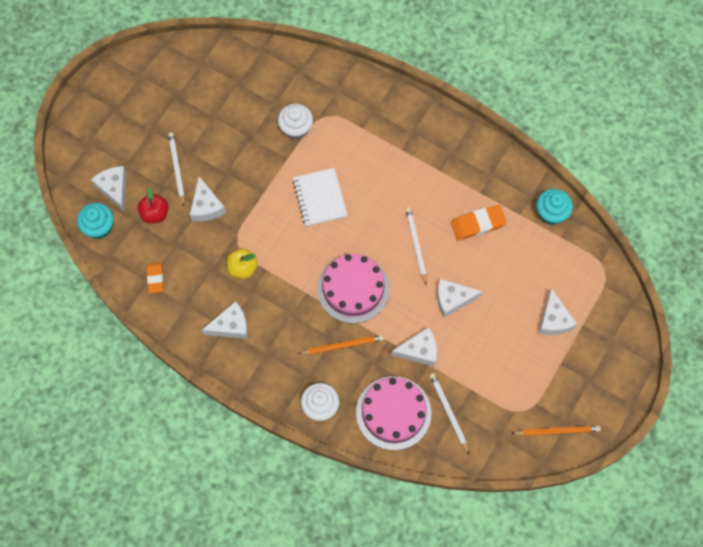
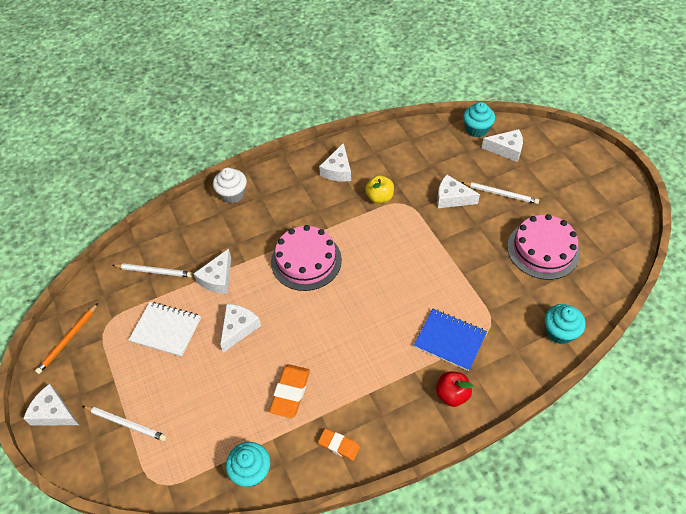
camera: 125 degrees right, 15 degrees down
(155, 214) = (466, 164): red apple -> red apple (452, 394)
(155, 278) = (410, 144): orange eraser -> orange eraser (339, 445)
(296, 128) = (491, 295): white cupcake -> none
(300, 68) = (559, 332): none -> turquoise cupcake
(320, 198) = (406, 278): white notebook -> white notebook (166, 330)
(342, 345) = (265, 230): orange pencil -> none
(358, 138) = (450, 340): none -> blue notebook
(393, 413) = (187, 235): pink cake -> pink cake (543, 250)
(416, 245) = (309, 328): white pencil -> white pencil (126, 423)
(554, 319) = (153, 400): white cheese -> white cheese (54, 412)

